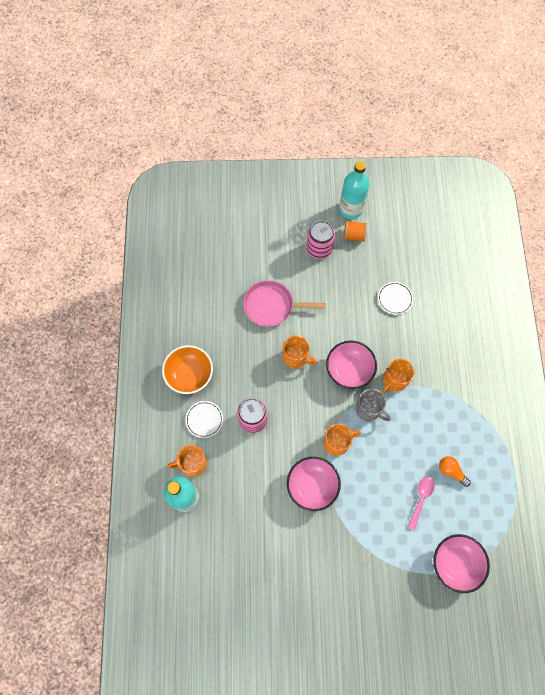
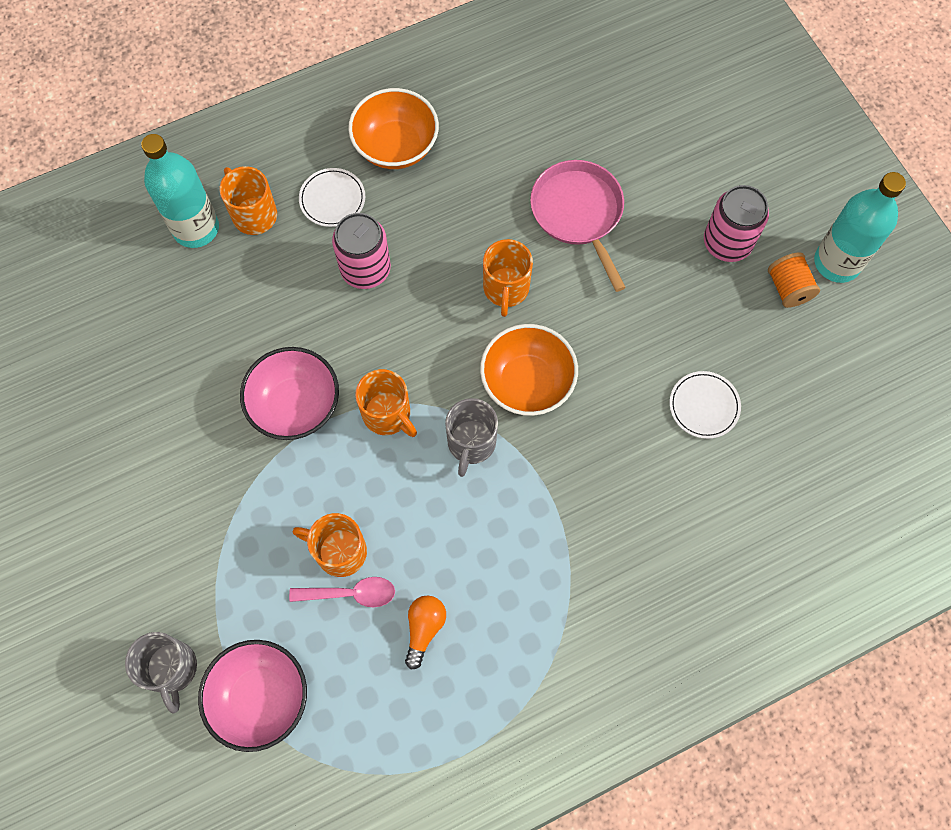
camera: 65 degrees right, 0 degrees up
(349, 370) = (527, 382): pink bowl -> orange bowl
(394, 380) = (546, 465): orange mug -> orange mug (339, 551)
(425, 603) = (172, 669): none -> grey mug

